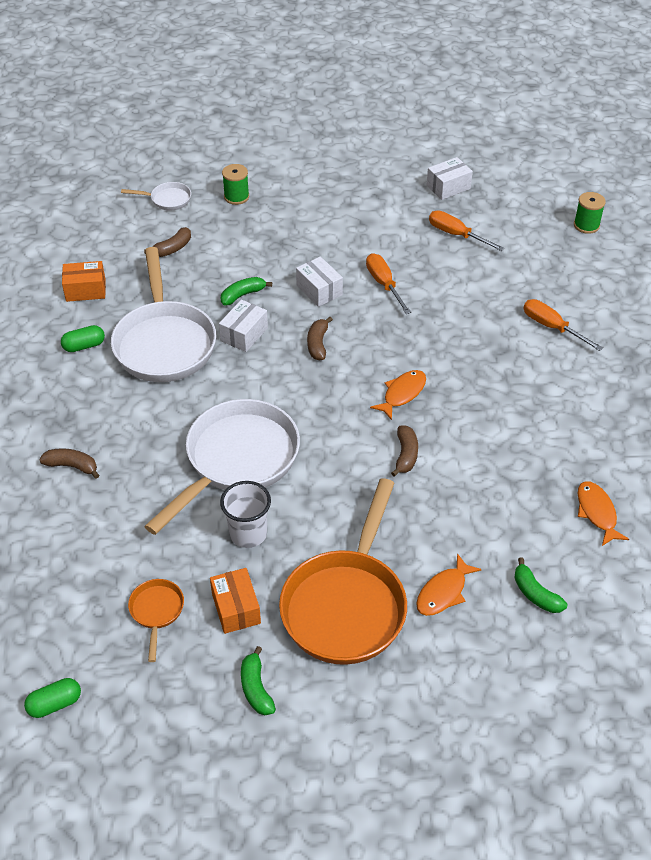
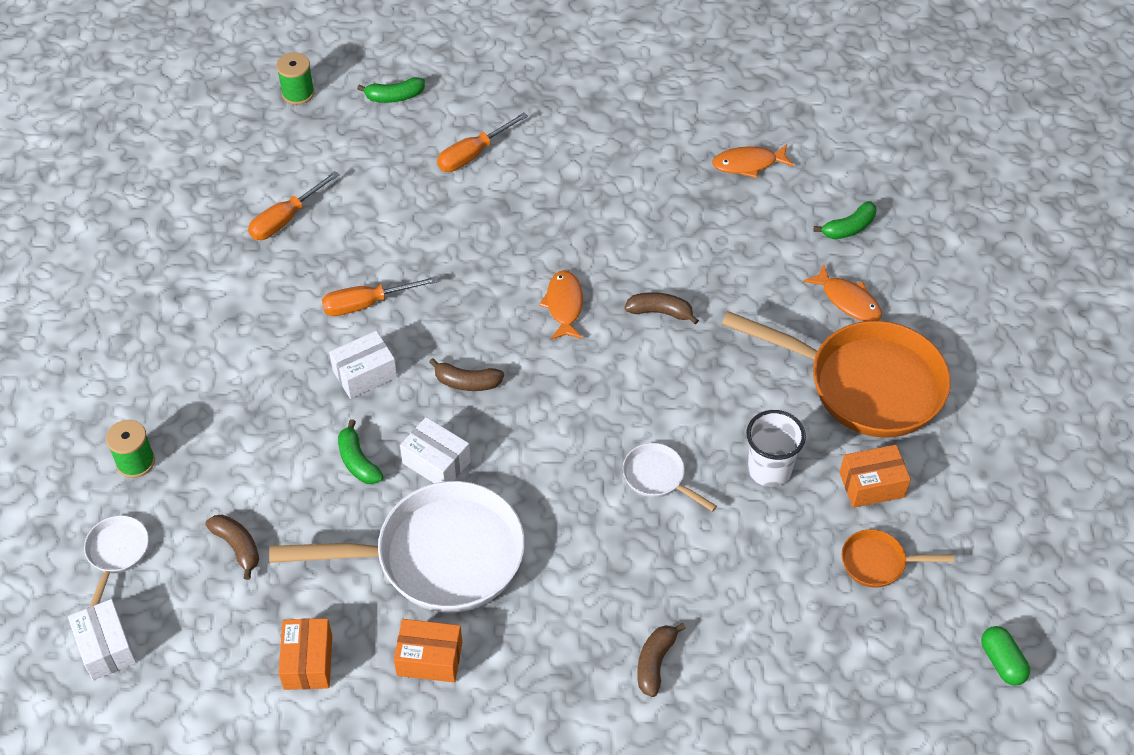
camera: 85 degrees left, 5 degrees up
(84, 346) = (429, 658): green capsule -> orange box
(237, 460) = (657, 477): white pan -> white pan, size x0.44
(256, 688) = (970, 470): green banana -> green banana (395, 97)
(402, 394) = (564, 305): orange fish -> orange fish turned 45 degrees clockwise
(448, 187) = (184, 215): white box -> white box (106, 647)

